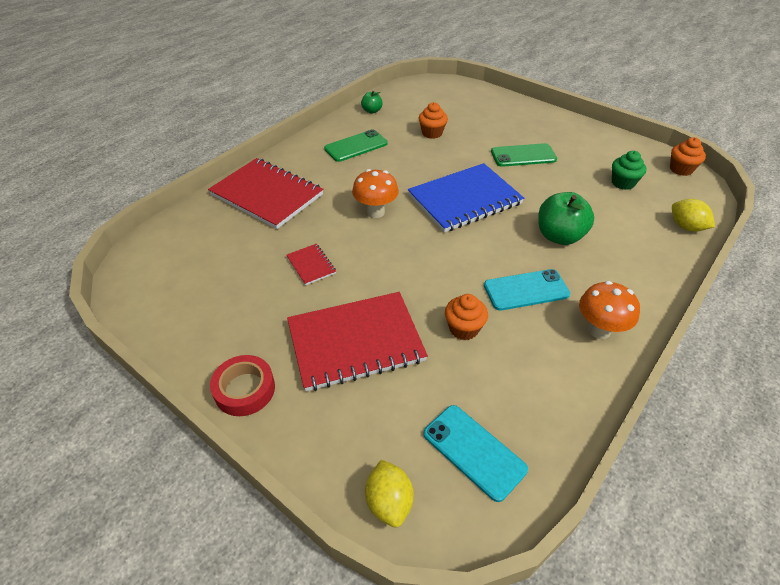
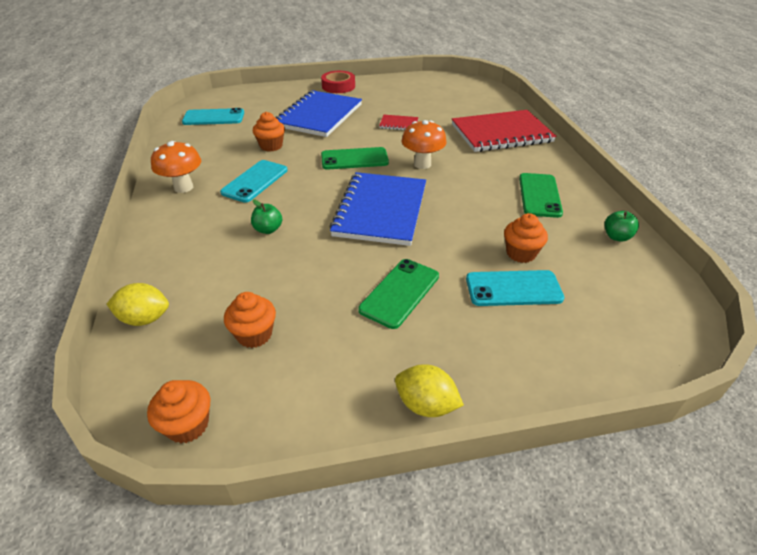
camera: 130 degrees right, 5 degrees down
(355, 342) = (319, 116): red notebook -> blue notebook
(389, 502) = (234, 95): yellow lemon -> yellow lemon (426, 405)
(414, 254) = (354, 159): none -> green phone
(465, 126) = (513, 288): none -> turquoise phone
(559, 236) = (268, 229): green apple -> green apple, size x0.53
(623, 183) = (254, 334): green cupcake -> orange cupcake

